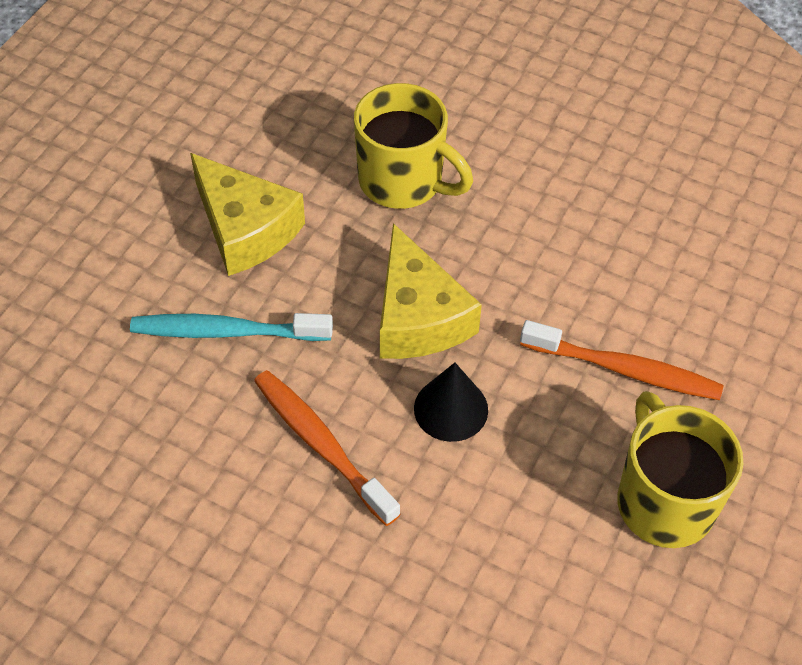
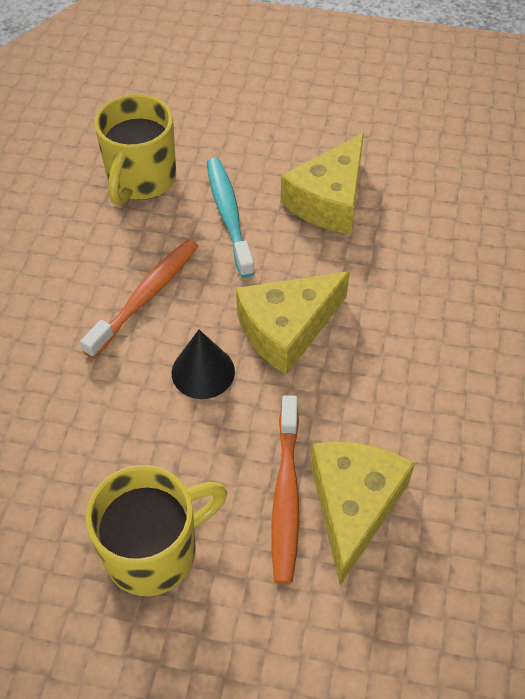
camera: 75 degrees right, 0 degrees up
(403, 182) = (425, 286): yellow mug -> yellow mug (141, 180)
(648, 316) = (354, 506): none -> yellow cheese

